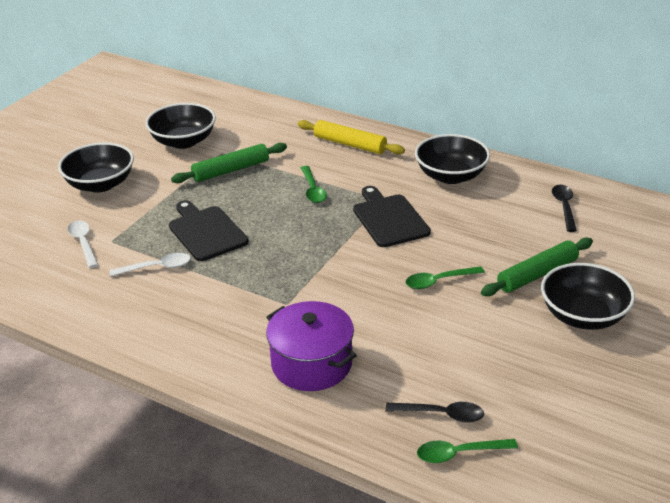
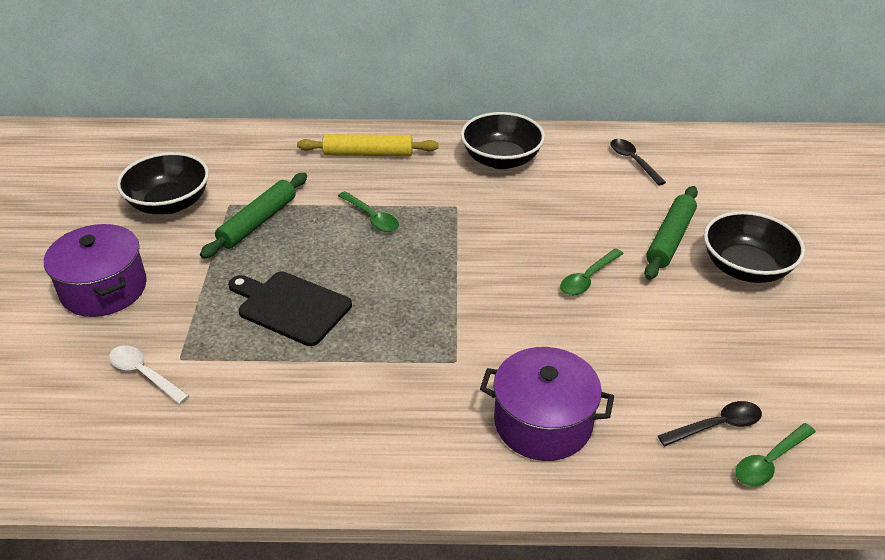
camera: 30 degrees left, 5 degrees up
(100, 184) = (104, 289): black bowl -> purple pot
(157, 267) = (267, 372): white spoon -> none
(389, 219) = (480, 226): black cutting board -> none

